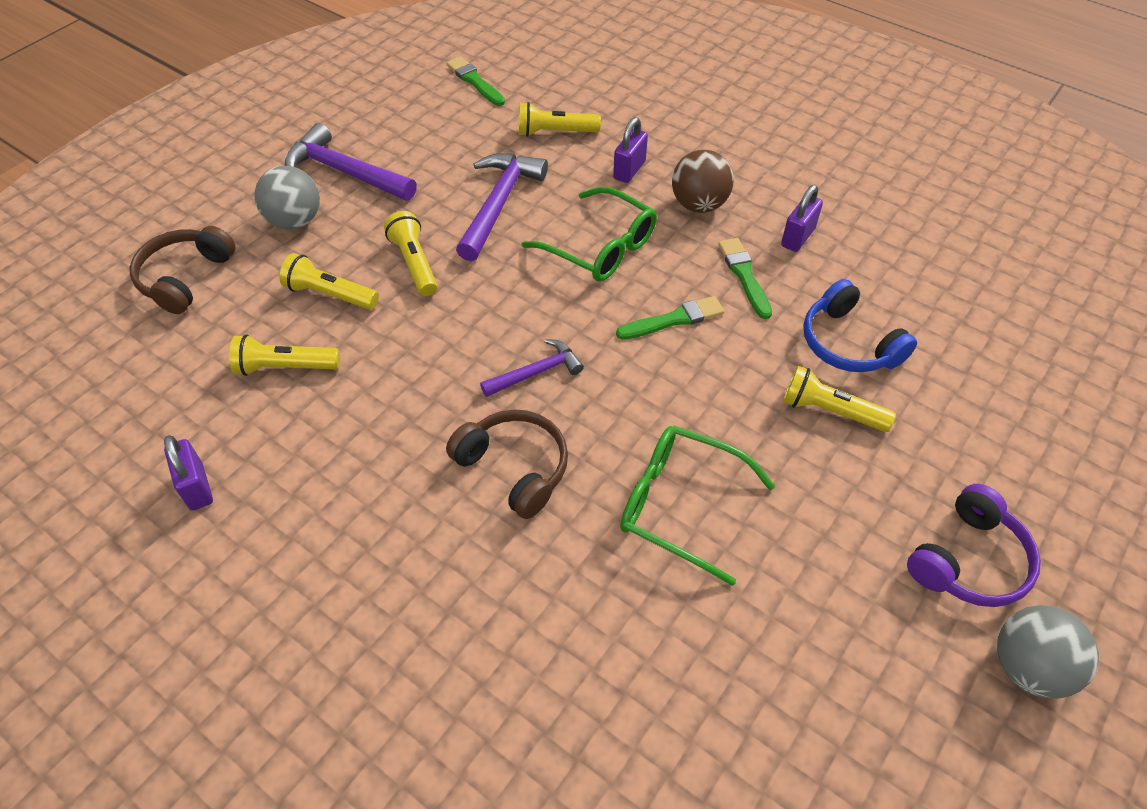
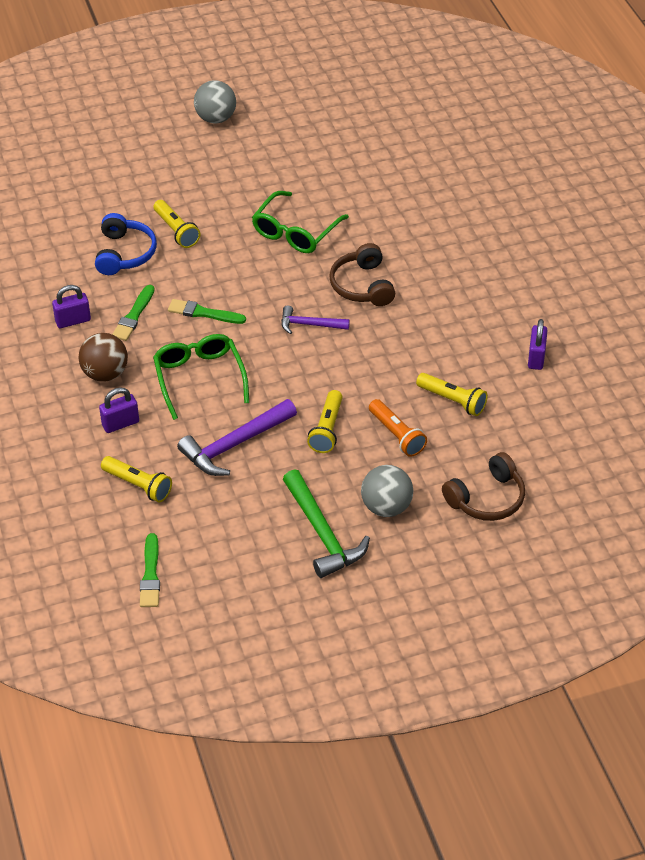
camera: 145 degrees left, 5 degrees down
(330, 294) = (397, 435): yellow flashlight -> orange flashlight
(345, 172) = (322, 533): purple hammer -> green hammer
(681, 505) = (295, 231): green glasses -> green glasses turned 60 degrees clockwise
(969, 560) = (192, 154): purple headphones -> none

